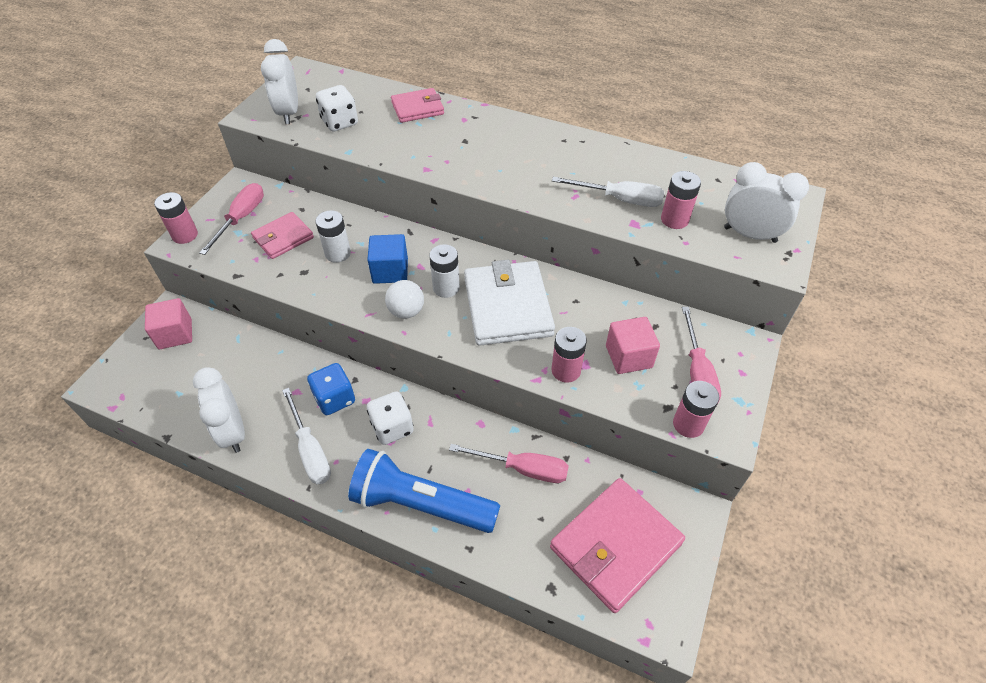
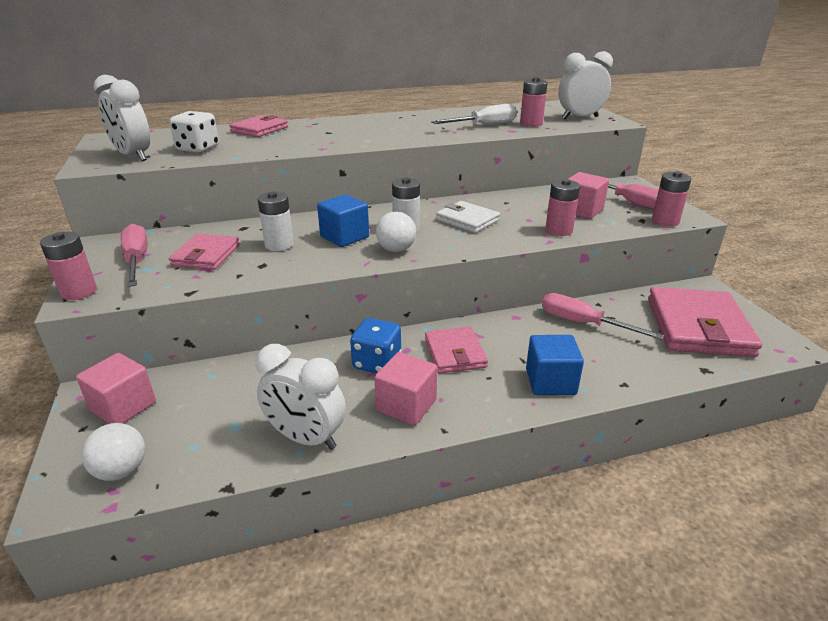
camera: 40 degrees left, 20 degrees down
(135, 385) = (121, 471): none -> white ball
(310, 450) = (406, 405): white screwdriver -> pink cube
(392, 427) = (455, 353): white dice -> pink wallet
(421, 504) = (550, 382): blue flashlight -> blue cube
(508, 306) = (467, 220): white wallet -> white wallet, size x0.58
(523, 469) = (583, 323): pink screwdriver -> pink screwdriver turned 120 degrees counterclockwise

